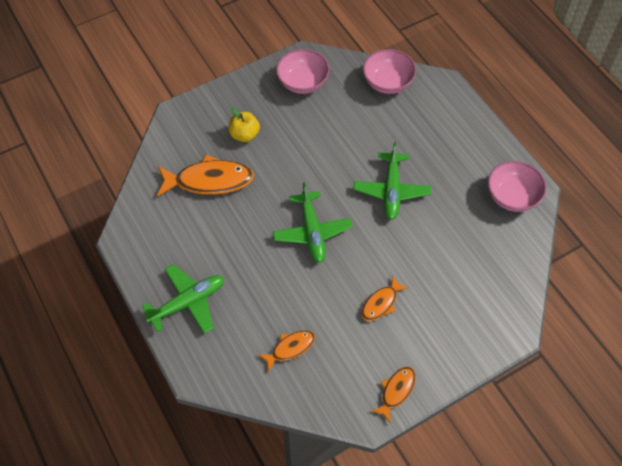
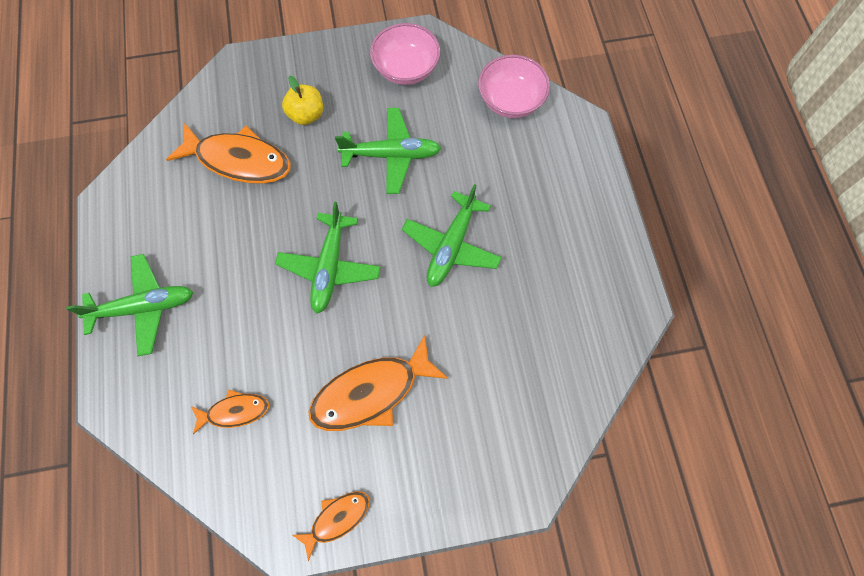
camera: 20 degrees right, 10 degrees up
(320, 144) = (392, 155): none -> green plane
(381, 303) = (371, 392): orange fish -> orange fish, size x1.82
(512, 196) = (603, 306): pink bowl -> none

